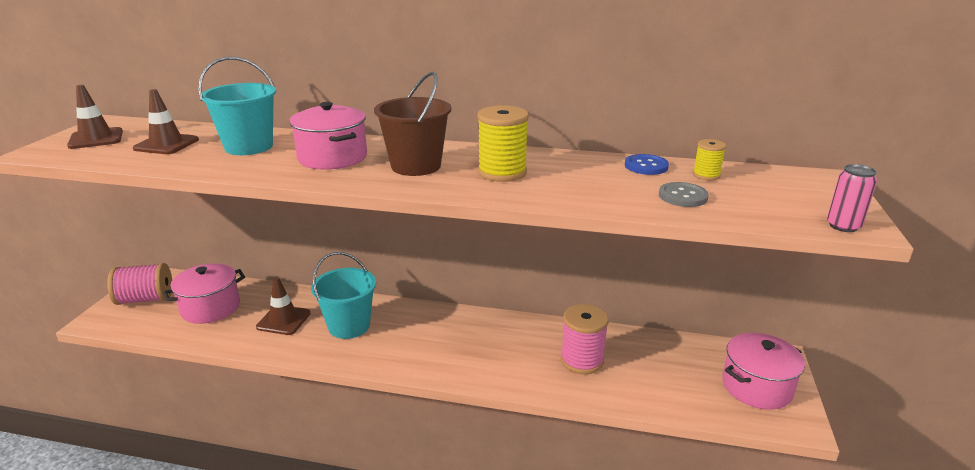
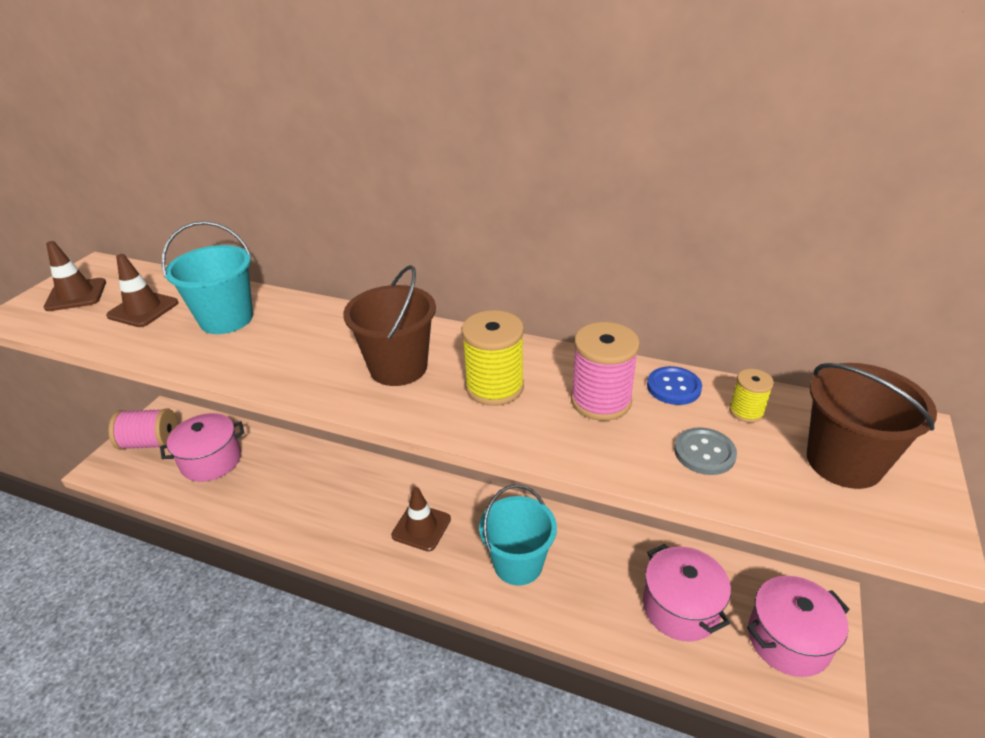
camera: 10 degrees right, 10 degrees up
(283, 320) = (281, 485): brown traffic cone -> brown traffic cone (421, 527)
(332, 158) = (310, 345): pink pot -> pink pot (680, 607)
(349, 326) = (346, 499): turquoise bucket -> turquoise bucket (518, 564)
(582, 360) = (589, 576): pink spool -> pink spool (601, 401)
(787, 195) = (844, 462): none -> brown bucket
(843, 226) = (903, 534): pink can -> none

